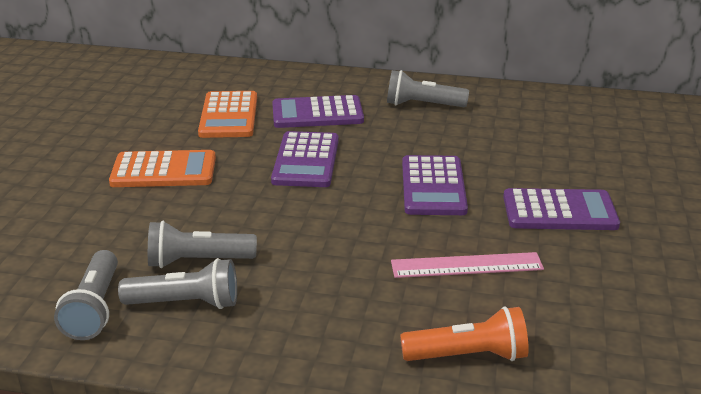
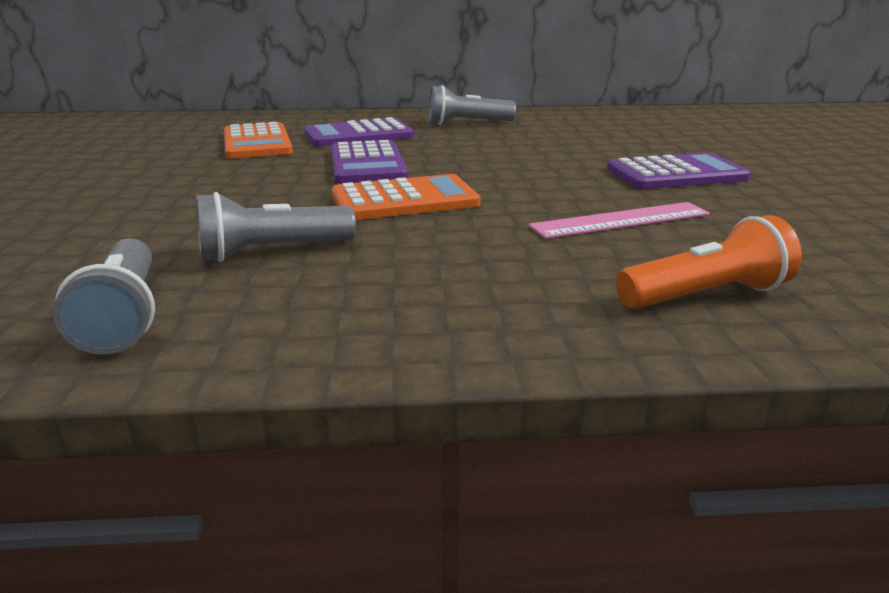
camera: 15 degrees left, 5 degrees down
(164, 171) = (192, 184): orange calculator -> orange calculator (405, 200)
(186, 303) = (272, 293): grey flashlight -> none
(433, 186) = (526, 169): purple calculator -> none

